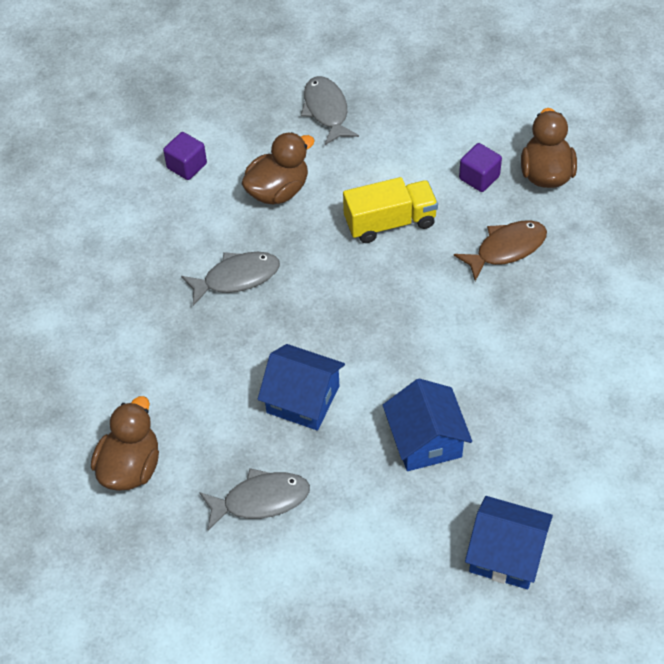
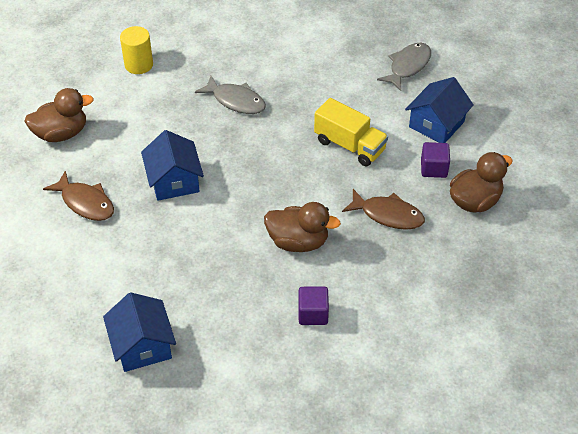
camera: 50 degrees right, 5 degrees down
(92, 333) = (139, 65): none -> yellow cylinder
(187, 166) = (297, 32): purple cube -> purple cube (313, 314)
(260, 500) = (85, 203): grey fish -> brown fish
(278, 191) = (320, 81): brown duck -> brown duck (298, 242)
(425, 440) = (195, 257): blue house -> blue house (436, 124)

